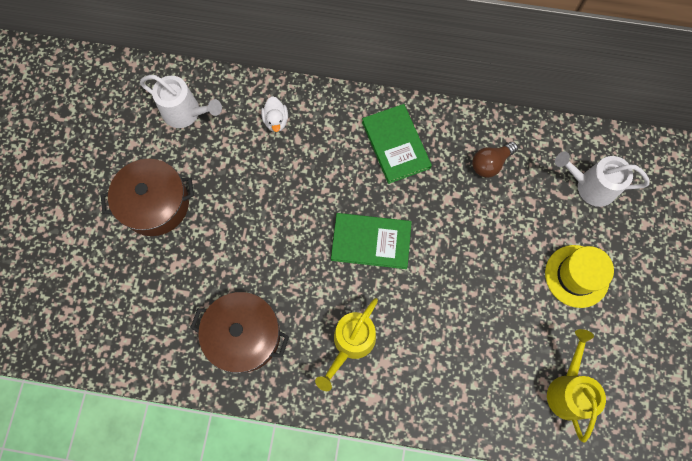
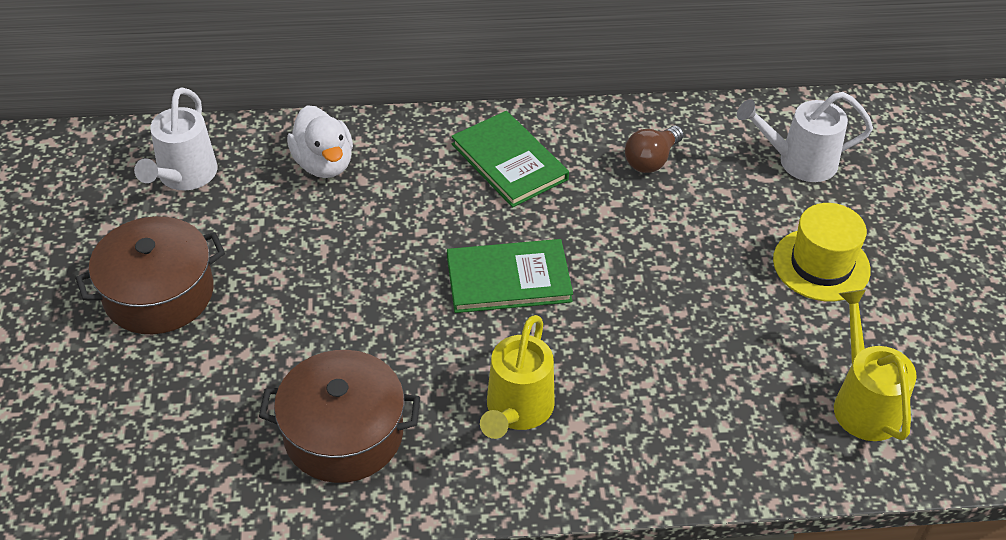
camera: 15 degrees left, 25 degrees down
(186, 113) = (184, 177): white watering can -> white watering can turned 90 degrees clockwise
(276, 121) = (324, 164): white duck -> white duck, size x1.55

